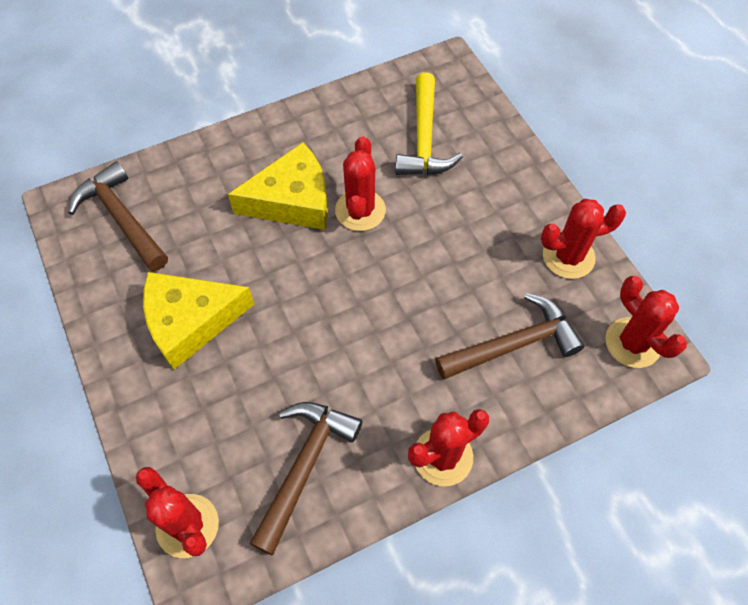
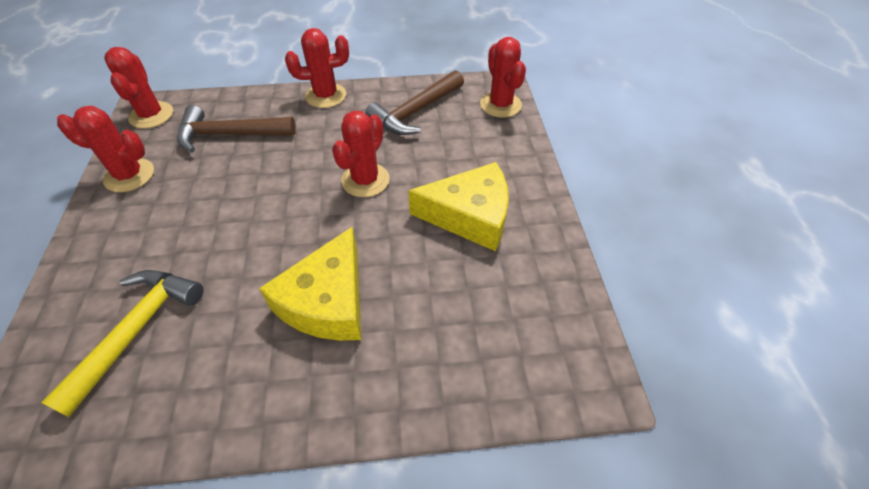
camera: 160 degrees left, 10 degrees down
(122, 218) = (523, 341): brown hammer -> none
(292, 200) = (327, 301): yellow cheese -> yellow cheese turned 75 degrees counterclockwise
(360, 210) = (266, 268): red cactus -> red cactus (365, 180)

